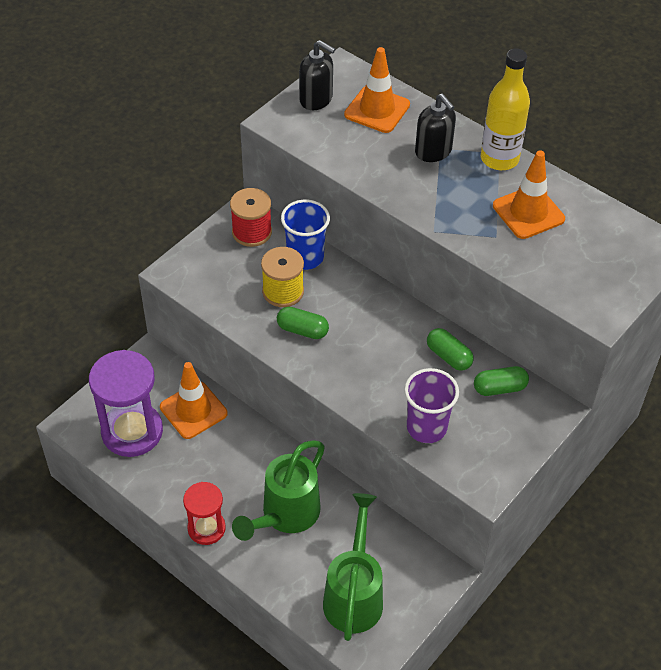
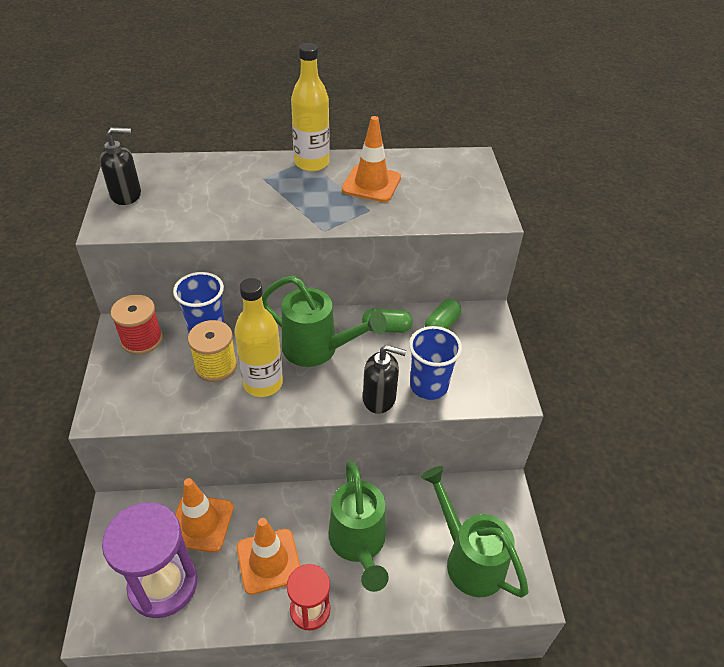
camera: 45 degrees left, 5 degrees down
(302, 330) = (263, 383): green capsule -> yellow bottle
(372, 333) = (317, 349): none -> green watering can
(377, 110) = (185, 178): orange traffic cone -> orange traffic cone (269, 561)
(426, 427) = (428, 386): purple cup -> blue cup
(433, 151) = (260, 182): black soap dispenser -> black soap dispenser (379, 398)

